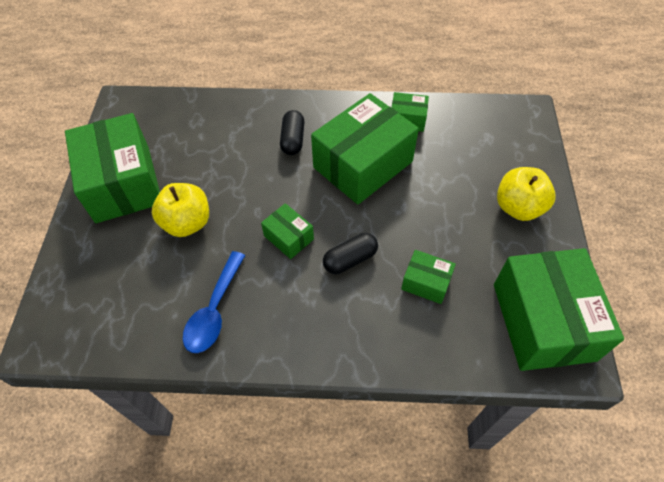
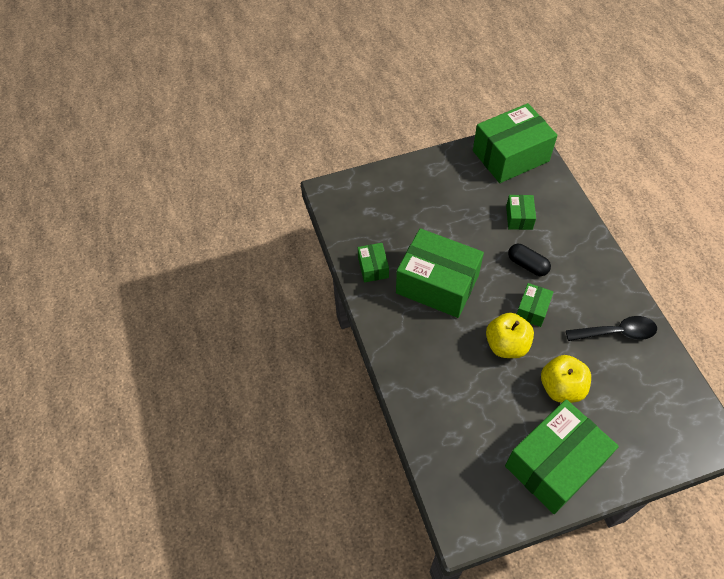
camera: 110 degrees left, 0 degrees up
(214, 311) = (617, 332): blue spoon -> black spoon
(293, 140) = (436, 344): black capsule -> none
(518, 207) = (429, 181): yellow apple -> yellow apple (506, 345)

